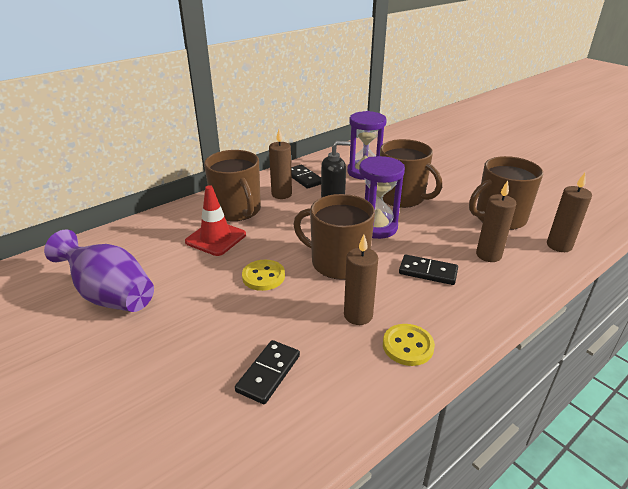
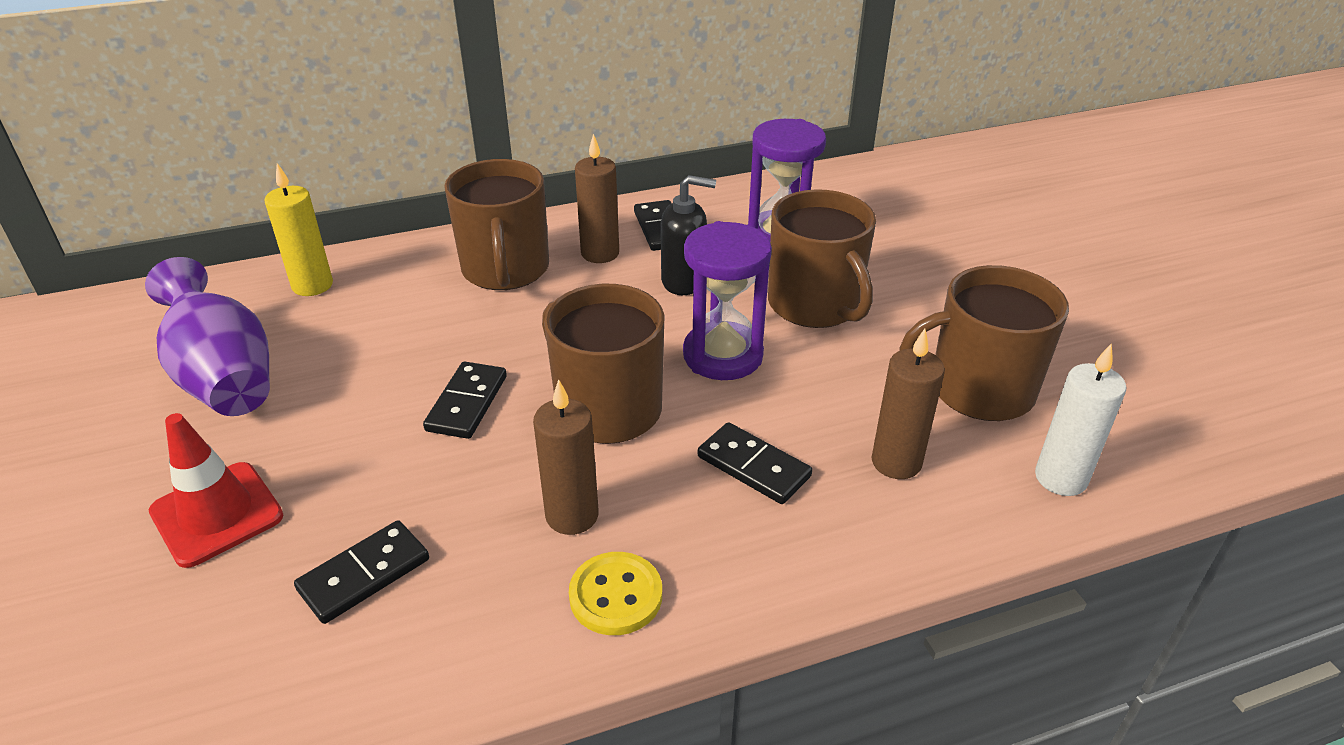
camera: 20 degrees right, 5 degrees up
(131, 238) = (312, 285): none -> yellow candle
(216, 238) = (438, 315): red traffic cone -> red traffic cone (217, 514)
(263, 276) = (467, 403): yellow button -> black domino
(559, 245) = (1060, 478): brown candle -> white candle

